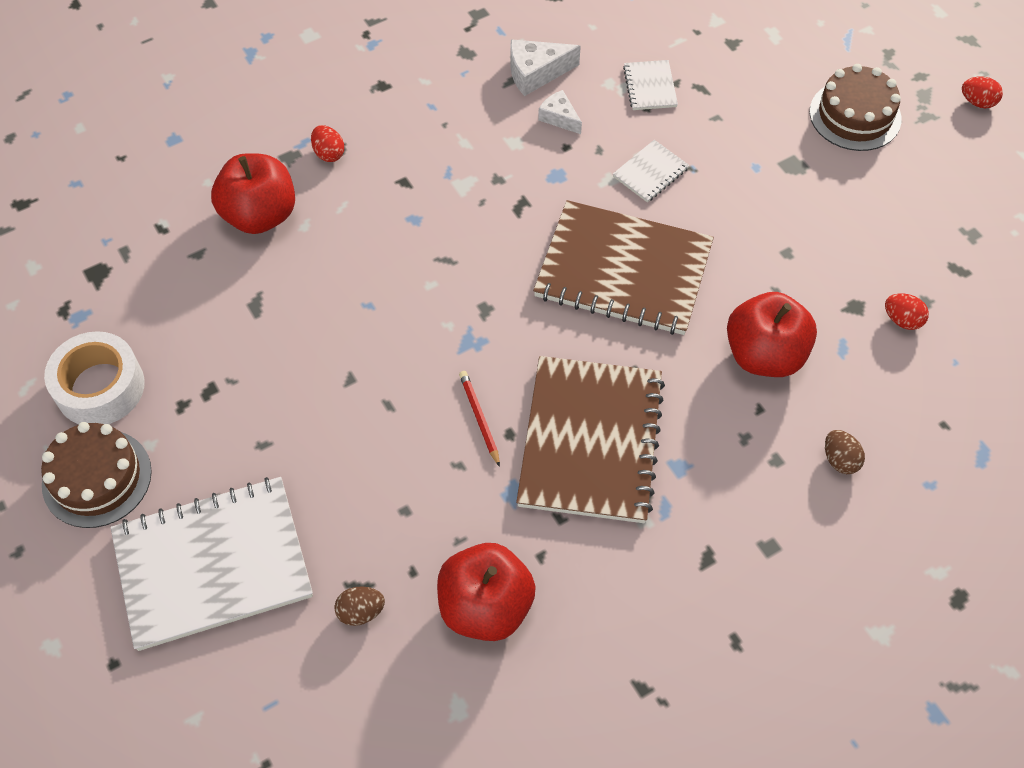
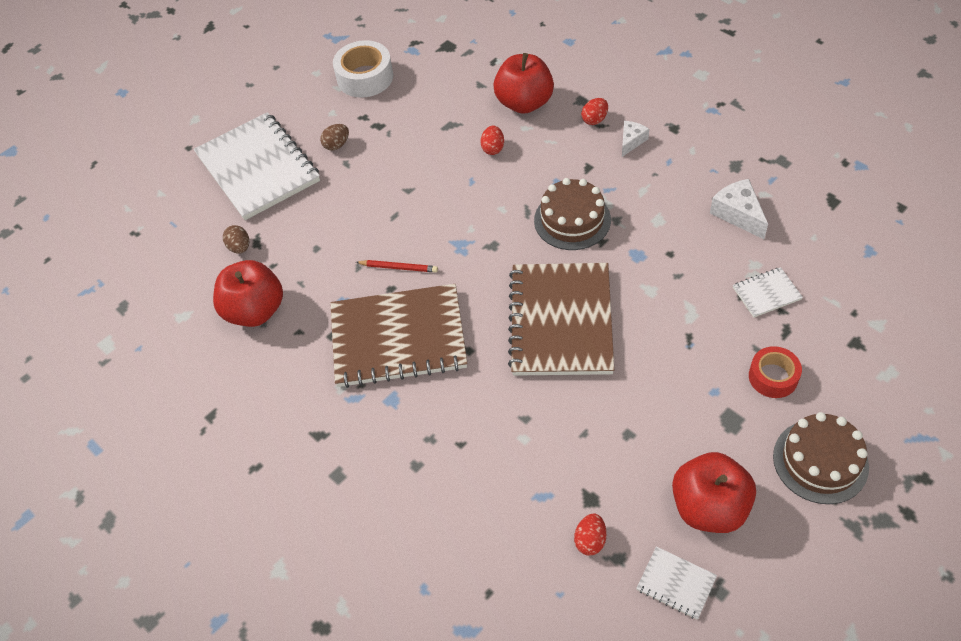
camera: 80 degrees right, 5 degrees down
(97, 478) = (303, 98): brown cake -> brown cake (572, 220)
(479, 418) = (399, 268): red pencil -> red pencil turned 45 degrees clockwise
(559, 118) = (698, 241): white cheese -> white cheese (631, 141)
(650, 172) = (670, 316): white notebook -> white notebook (676, 583)
(752, 116) = (773, 377): none -> red tape
(764, 355) = (514, 437): red apple -> red apple (709, 507)
(840, 460) = (429, 512): brown egg -> brown egg (337, 145)
(977, 102) = (902, 574): red egg -> red egg (493, 148)

